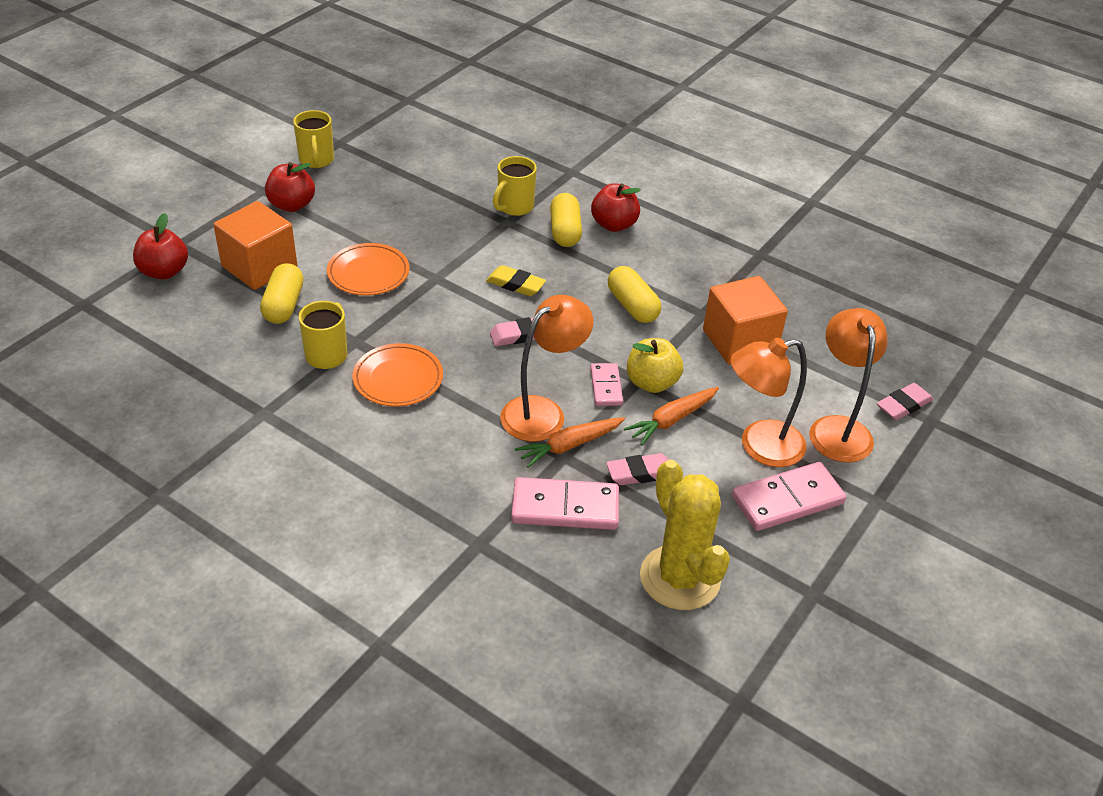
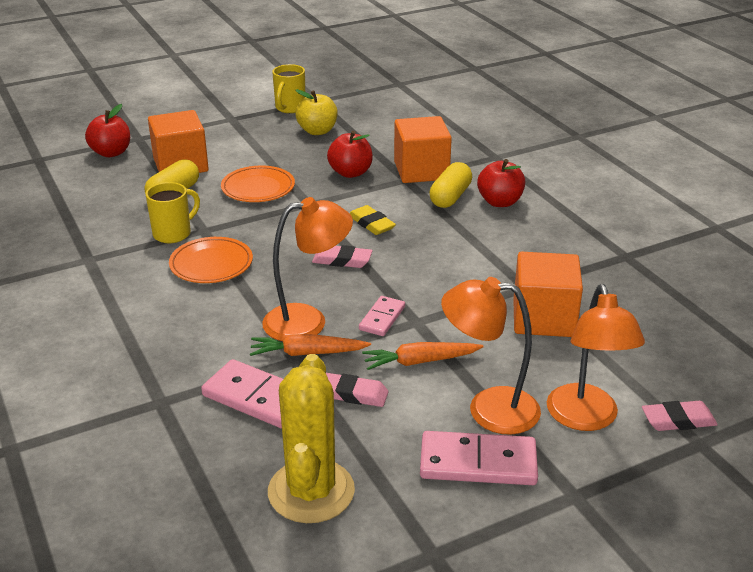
camera: 30 degrees right, 10 degrees down
(292, 205) = (243, 132): red apple -> red apple (350, 173)
(514, 207) = (421, 171): yellow mug -> orange cube
(632, 306) = (462, 265): yellow capsule -> none
(651, 383) = (427, 327): yellow apple -> yellow apple (317, 131)
(837, 428) = (585, 418): orange lamp -> orange lamp turned 150 degrees clockwise

